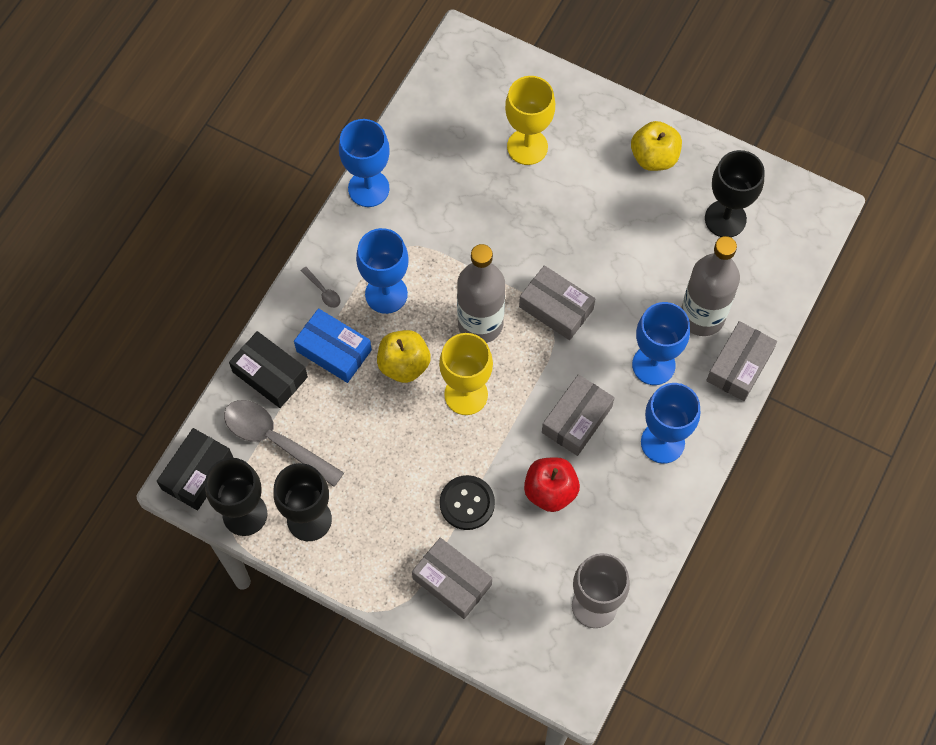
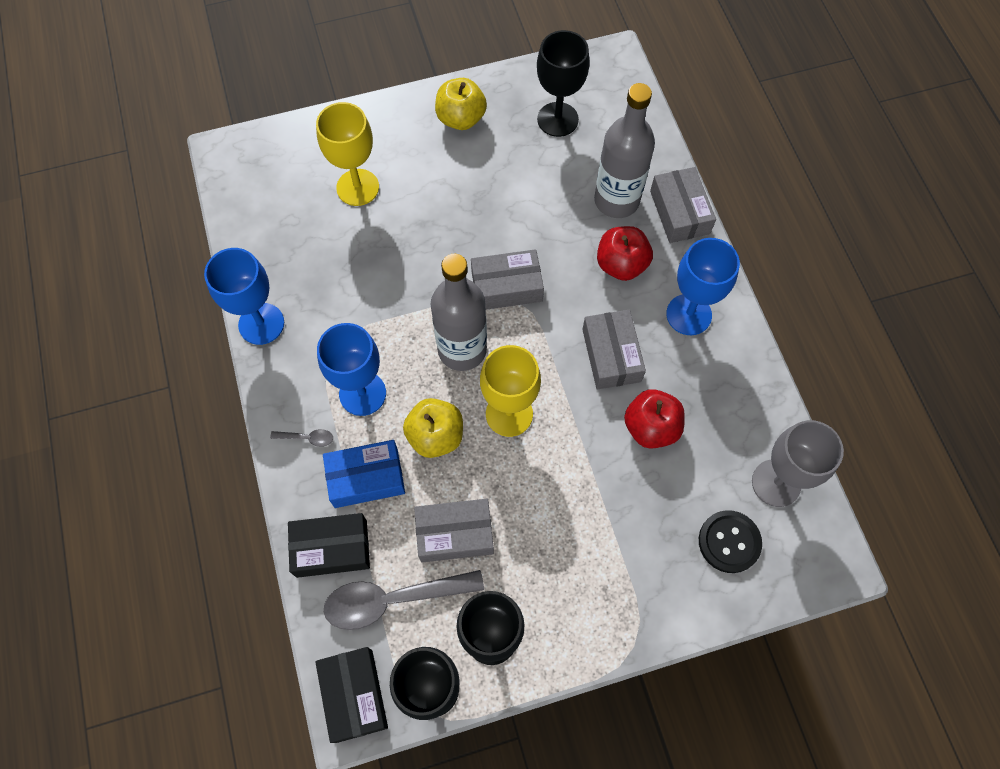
camera: 45 degrees left, 0 degrees up
(452, 581) = (656, 572): grey box -> grey box (455, 534)
(467, 503) = (600, 498): black button -> black button (729, 542)
(653, 365) = (621, 264): blue goblet -> red apple

